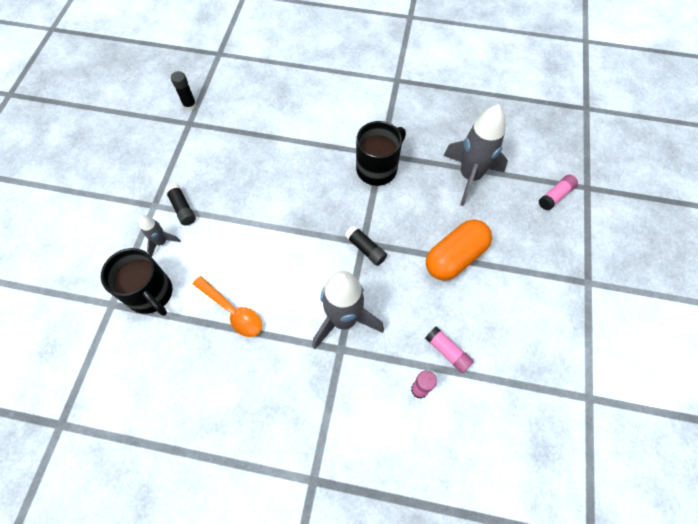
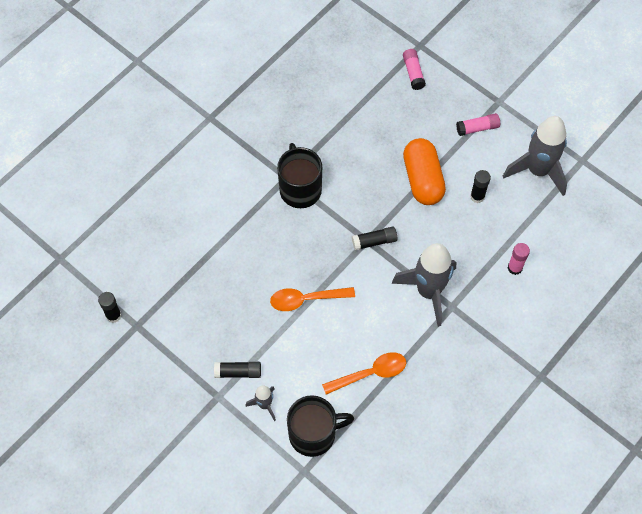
camera: 60 degrees left, 0 degrees up
(276, 224) = (306, 299): none -> orange spoon
(447, 352) = (497, 231): pink glue stick -> pink glue stick (477, 128)
(469, 176) = (354, 123): grey rocket -> grey rocket (537, 171)
(472, 314) = (477, 196): none -> black glue stick

